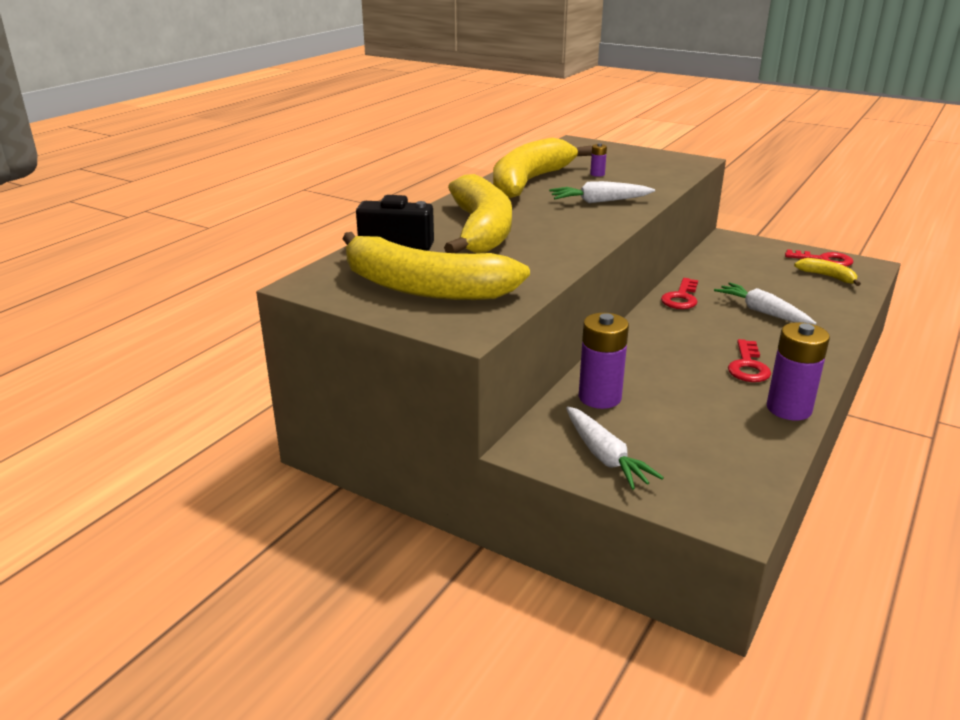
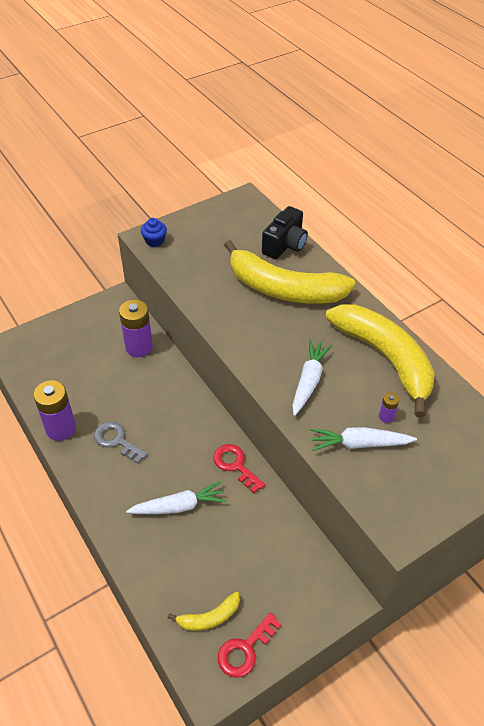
camera: 115 degrees right, 20 degrees up
(424, 288) = (208, 237): yellow banana -> none
(469, 321) = (154, 241): none -> blue cupcake
(605, 456) = (88, 324): white carrot -> white carrot (359, 444)
(748, 366) = (116, 440): red key -> grey key

